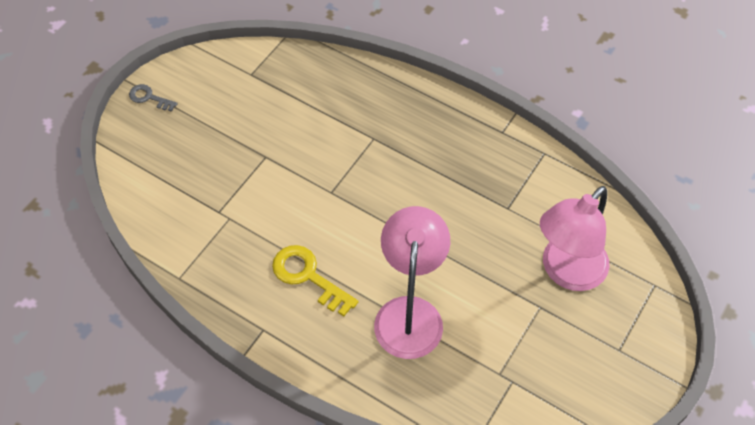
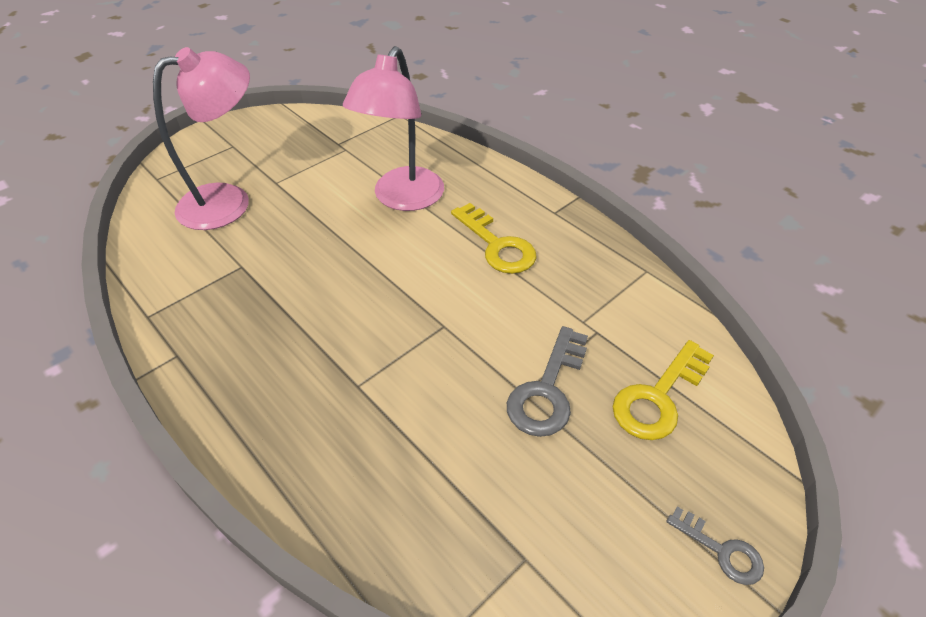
camera: 165 degrees left, 10 degrees down
(176, 172) = (658, 397): none -> yellow key
(250, 161) = (547, 390): none -> grey key

